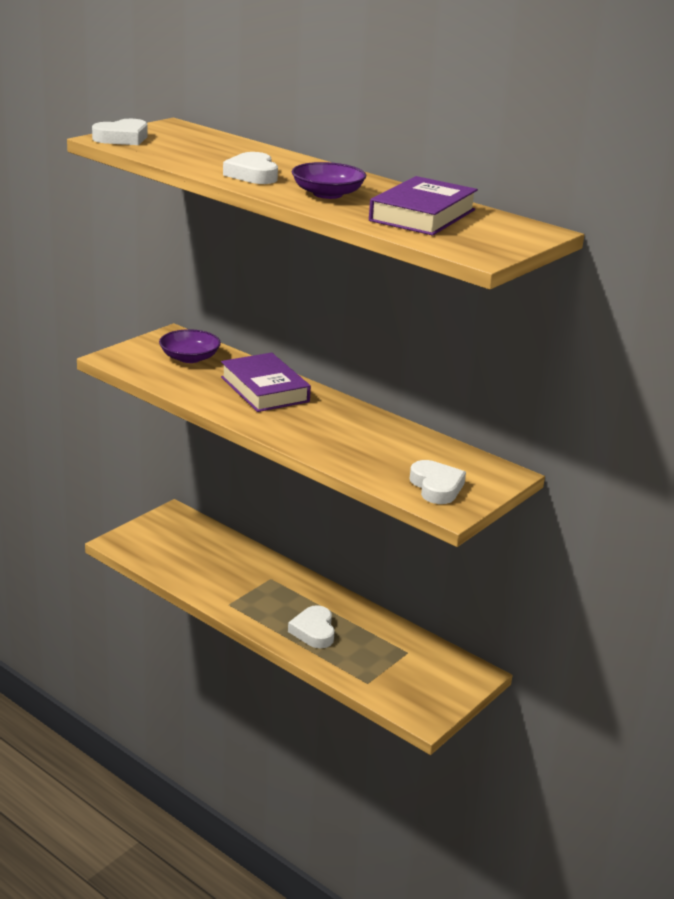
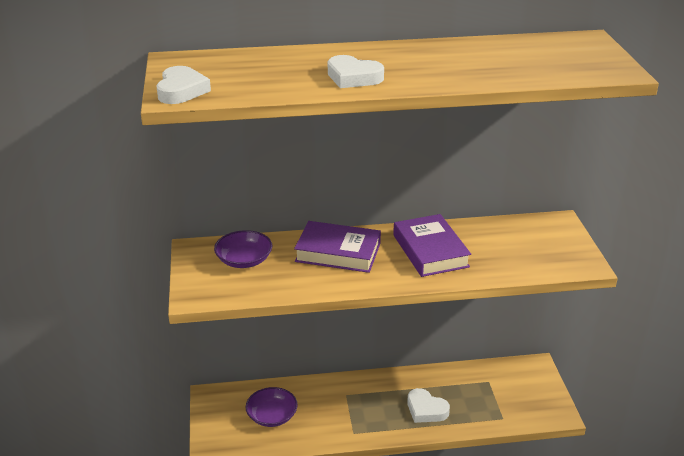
camera: 45 degrees left, 5 degrees up
(327, 194) = (435, 70): purple bowl -> purple bowl (272, 416)
(422, 215) = (519, 58): purple book -> purple book (430, 251)
(436, 487) = (551, 255): white heart -> none

